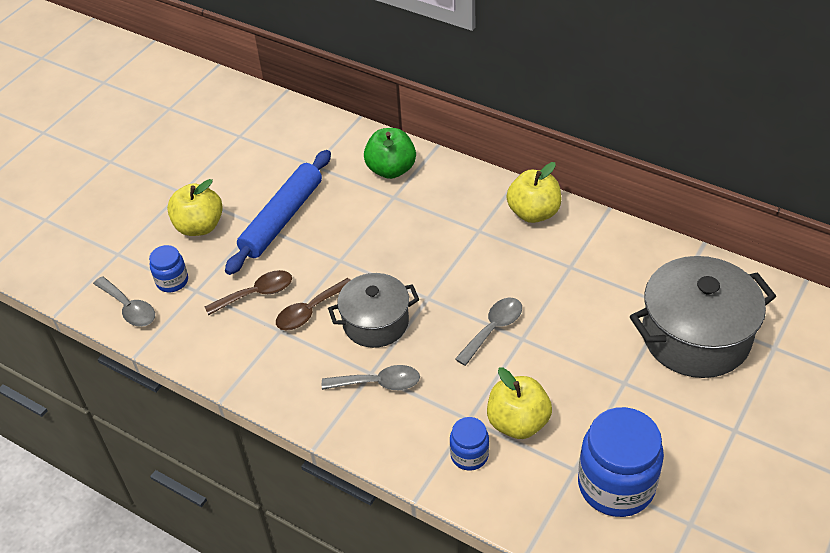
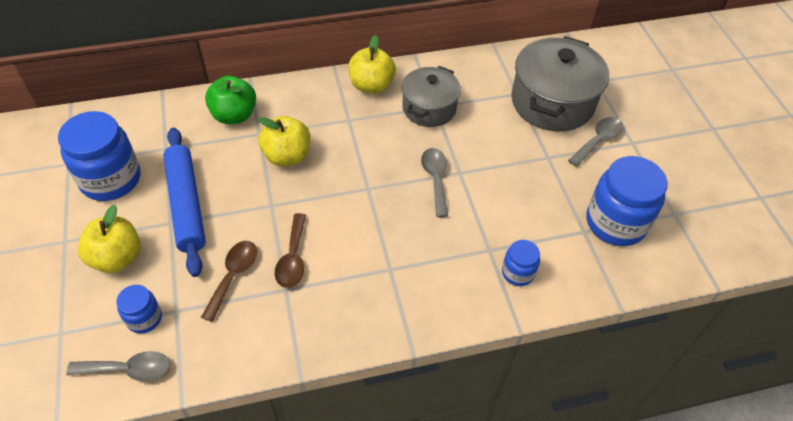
camera: 50 degrees left, 5 degrees up
(253, 166) = (111, 179): none -> blue jar
(375, 322) = (352, 231): grey pot -> grey pot (429, 108)
(379, 383) = (404, 272): grey spoon -> grey spoon (598, 140)
(518, 422) = (520, 228): yellow apple -> yellow apple (287, 156)

